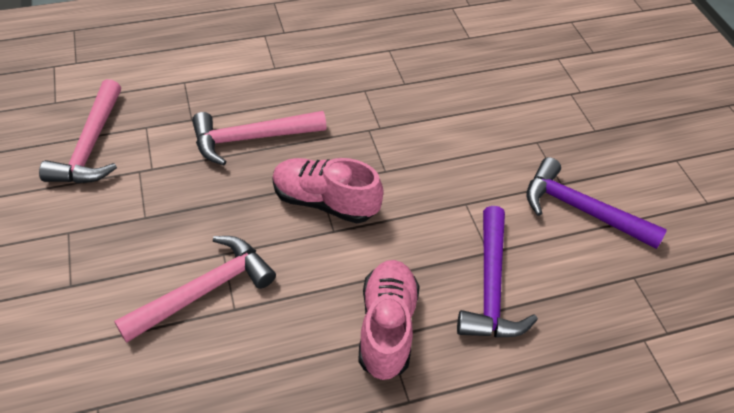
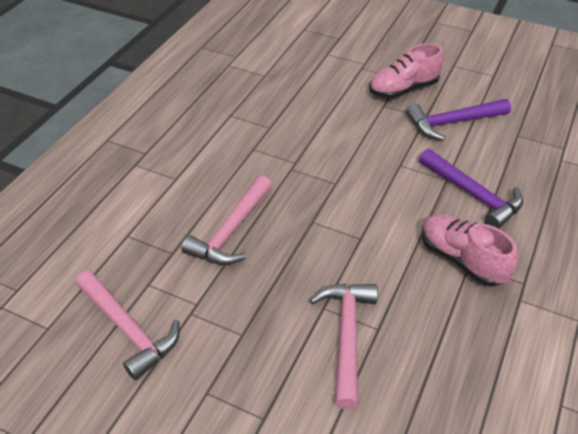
camera: 45 degrees left, 5 degrees down
(325, 202) = (331, 227): pink shoe -> pink shoe (403, 89)

